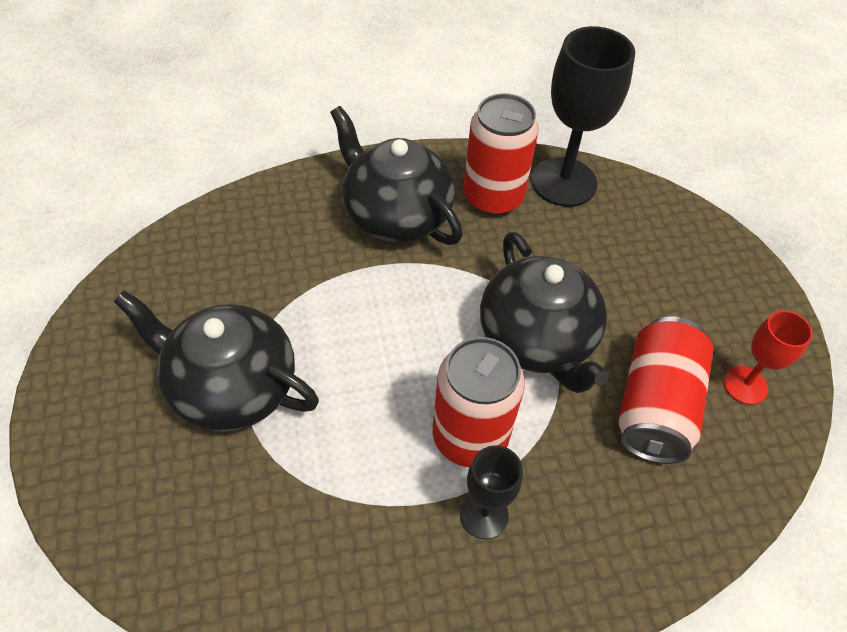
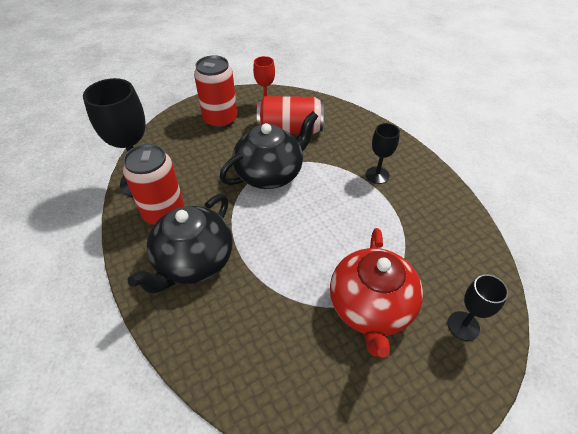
camera: 105 degrees left, 5 degrees down
(139, 494) = (463, 326): none -> black goblet
(231, 387) = (371, 307): black teapot -> red teapot
(470, 437) = (341, 188): red can -> red can (220, 120)

